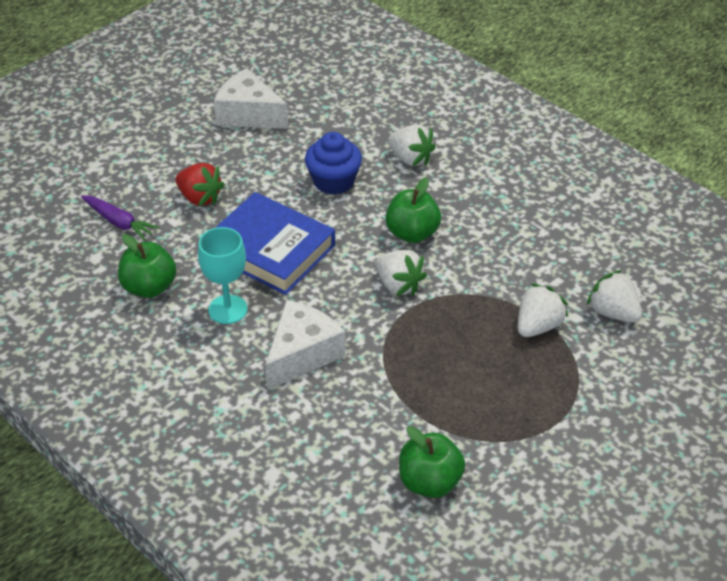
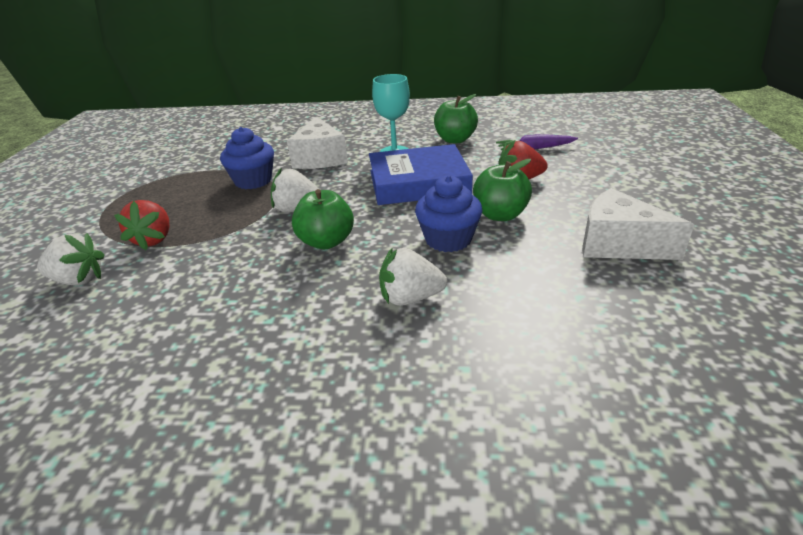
camera: 140 degrees right, 10 degrees down
(248, 114) = (618, 244): white cheese -> white cheese turned 135 degrees counterclockwise
(399, 360) = (253, 181): none -> blue cupcake
(430, 482) = (185, 155): green apple -> green apple (500, 215)
(538, 326) = (154, 239): white strawberry -> red strawberry

